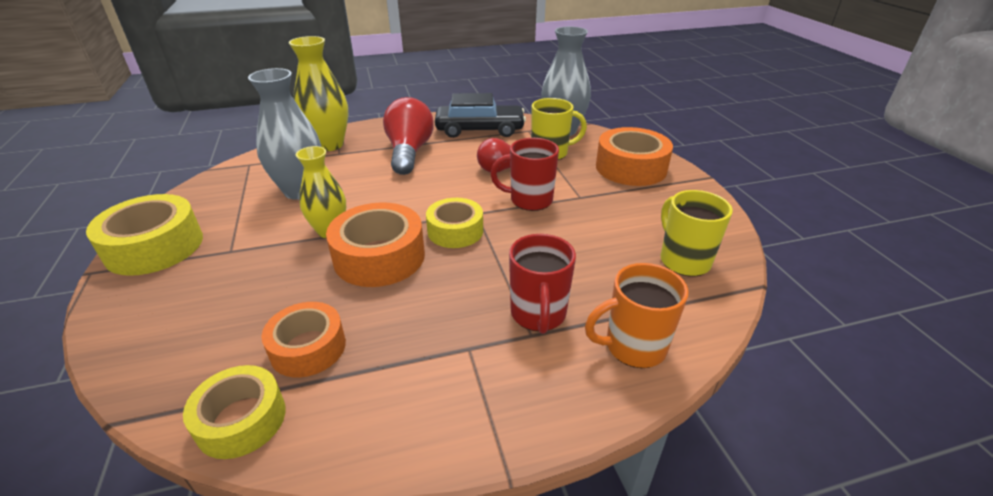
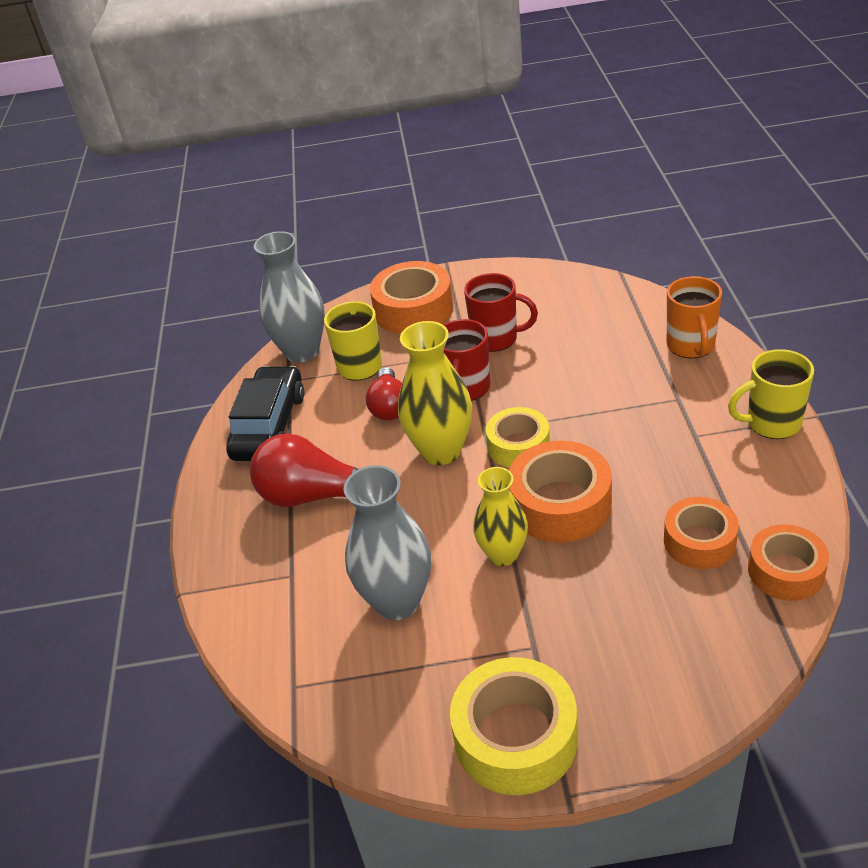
camera: 75 degrees left, 5 degrees up
(241, 420) = (785, 571): yellow tape -> orange tape
(329, 145) = (258, 591): yellow vase -> yellow vase (441, 451)
(538, 314) = (654, 393): red mug -> red mug (496, 339)
(683, 260) = (584, 303): yellow mug -> yellow mug (771, 423)

